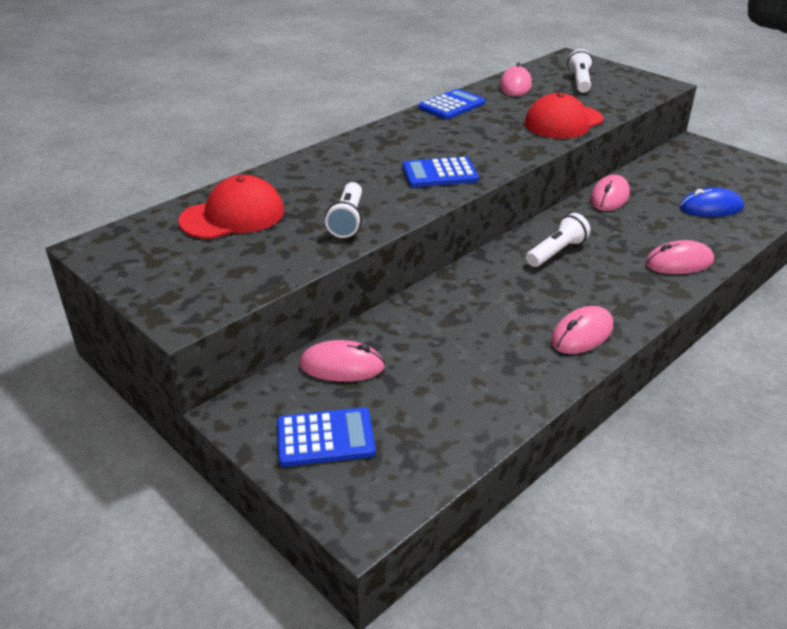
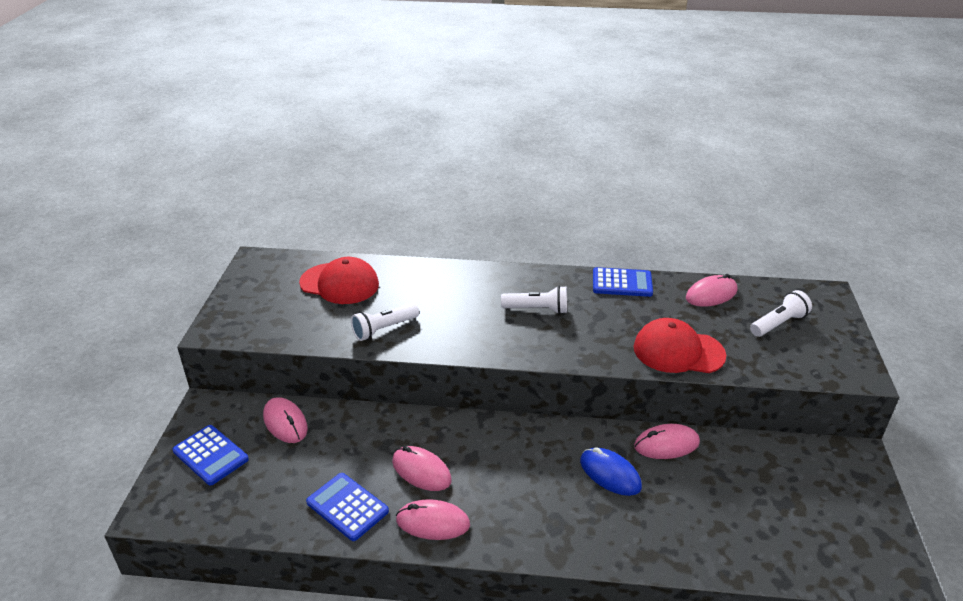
camera: 50 degrees right, 0 degrees up
(439, 173) = (499, 333): blue calculator -> blue calculator (347, 507)
(556, 252) = (535, 454): white flashlight -> white flashlight (537, 309)
(679, 262) = (606, 537): pink mouse -> pink mouse (421, 471)
(711, 207) = (737, 520): blue mouse -> blue mouse (610, 474)

